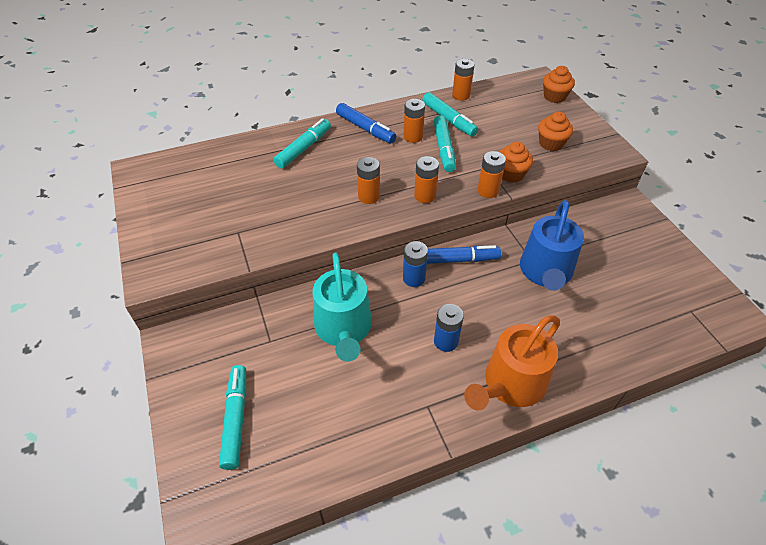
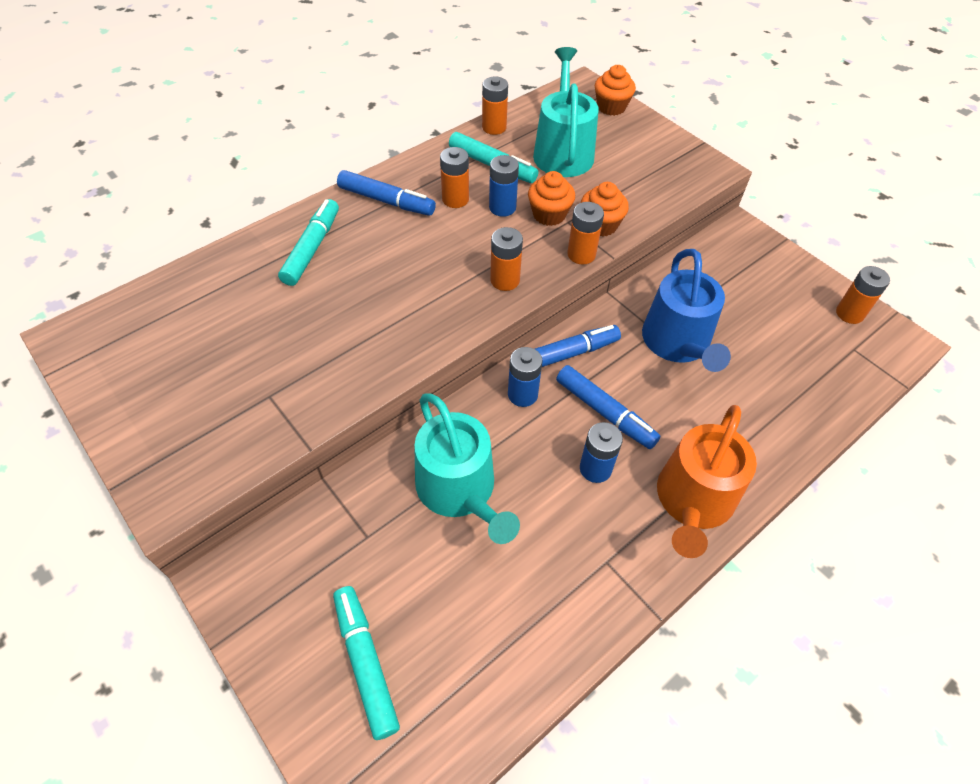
camera: 20 degrees left, 5 degrees up
(369, 197) = (431, 299): orange battery -> orange battery (849, 313)
(444, 148) = (502, 207): turquoise marker -> blue battery
(469, 305) = (605, 412): none -> blue marker
(504, 120) = (563, 151): none -> turquoise watering can
(551, 144) = (632, 172): orange cupcake -> orange cupcake (549, 214)

